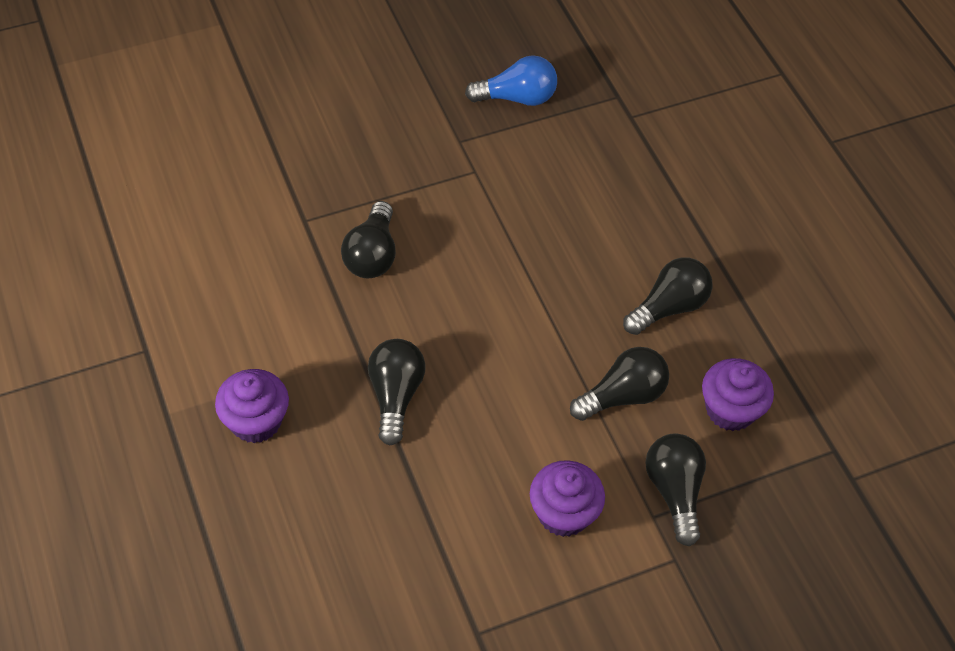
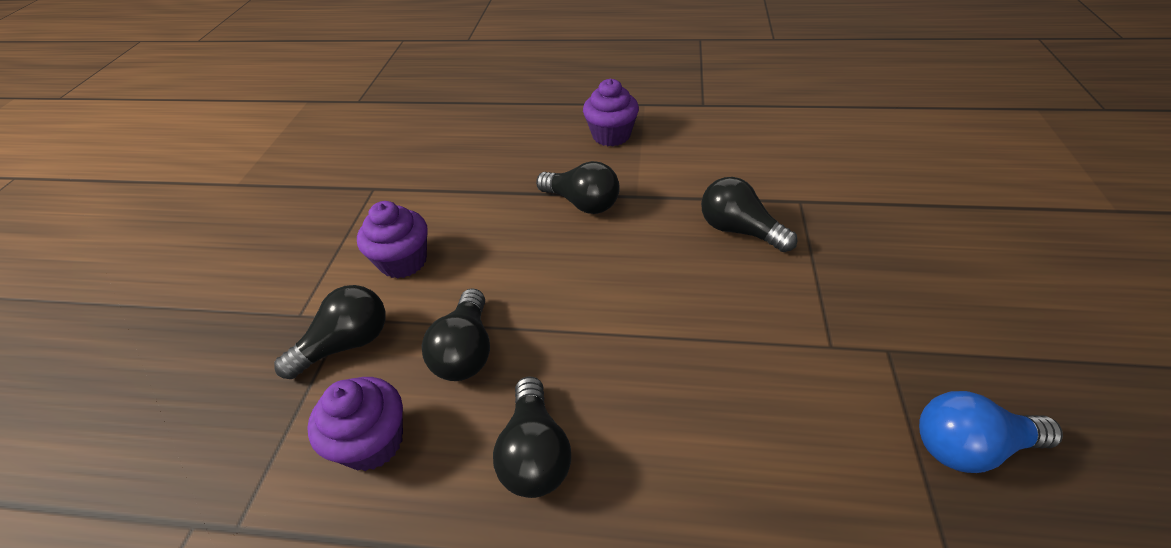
camera: 125 degrees right, 10 degrees down
(517, 98) = (969, 447): blue light bulb -> blue light bulb turned 60 degrees clockwise
(674, 491) = (347, 344): black light bulb -> black light bulb turned 60 degrees counterclockwise

